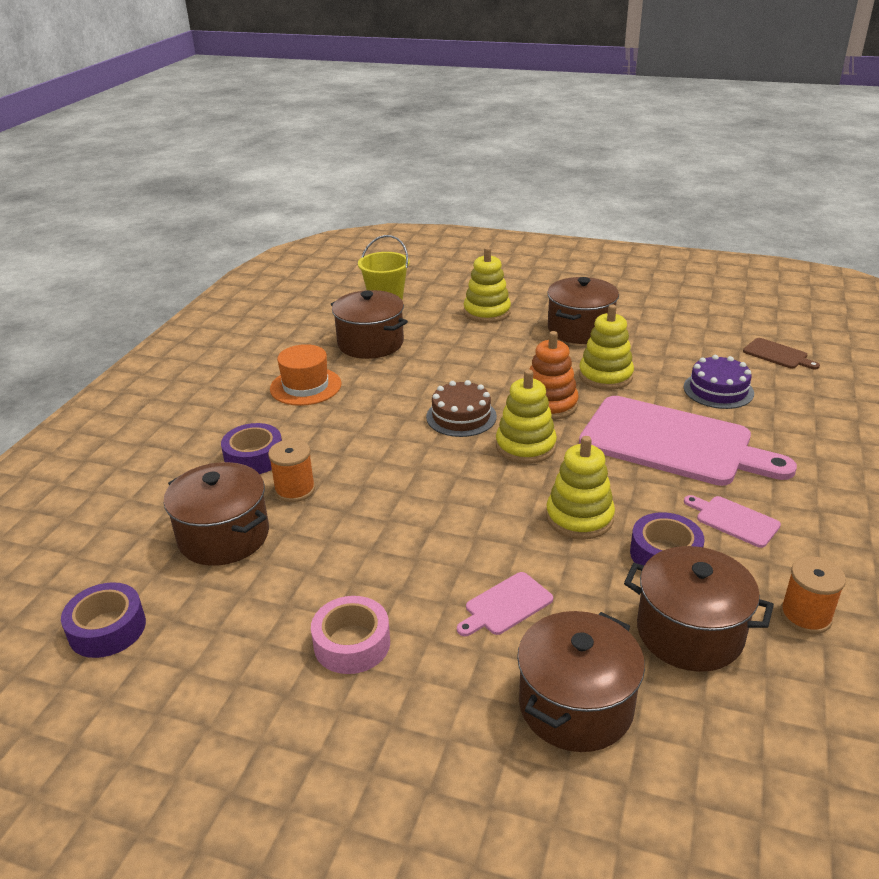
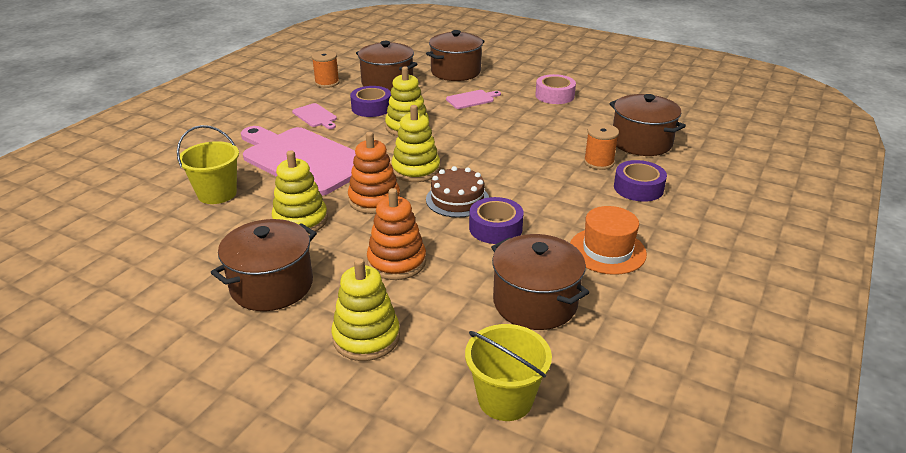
camera: 170 degrees left, 0 degrees up
(107, 629) = (689, 112): purple tape -> purple tape (495, 228)
(492, 355) = (396, 262): none -> orange stacking toy
(718, 390) = (217, 193): purple cake -> yellow bucket
(777, 355) = (113, 220): brown cutting board -> none

